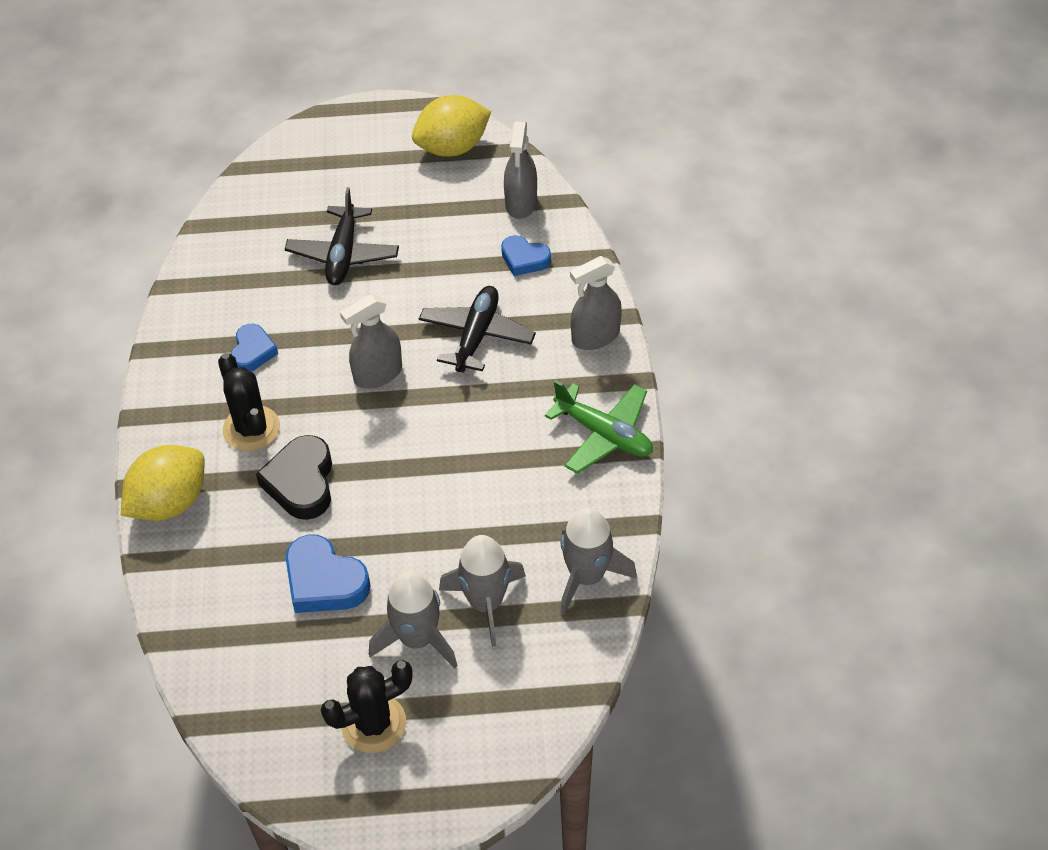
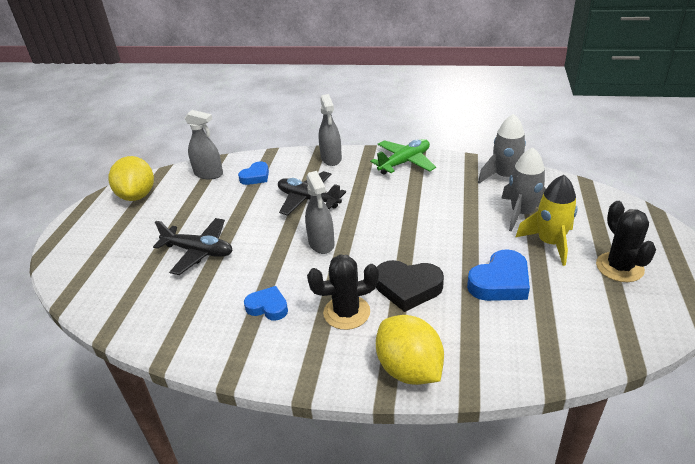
camera: 75 degrees left, 15 degrees down
(417, 639) = (550, 243): grey rocket -> yellow rocket

